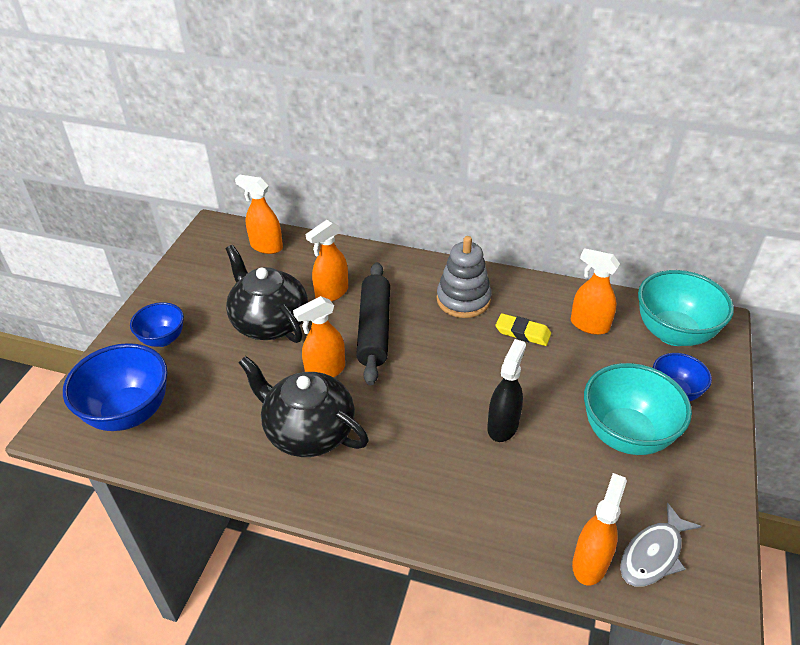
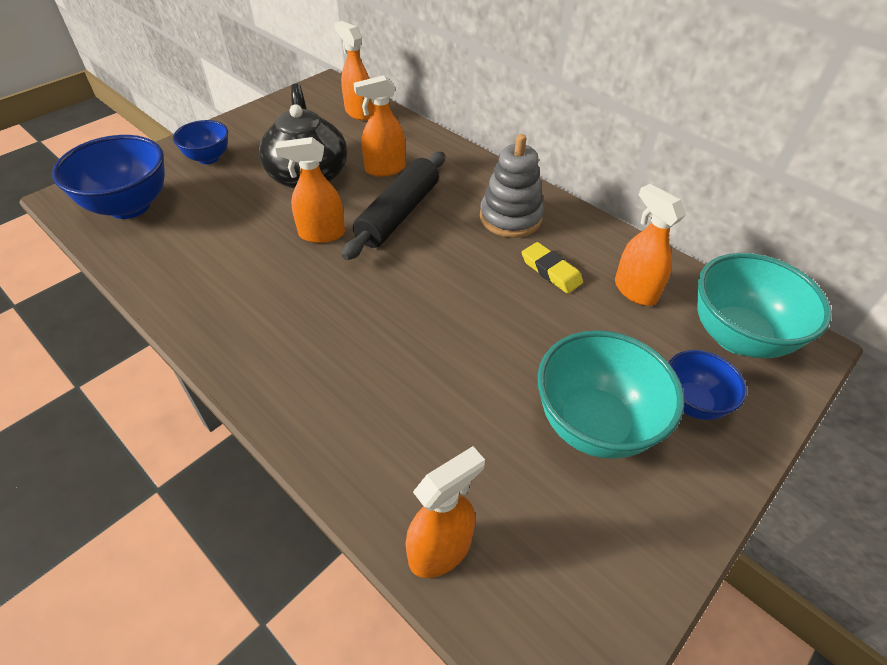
camera: 25 degrees right, 5 degrees up
(308, 431) = (261, 281): black teapot -> none
(503, 425) = (456, 355): black spray bottle -> none
(653, 554) = (527, 580): grey fish -> none

